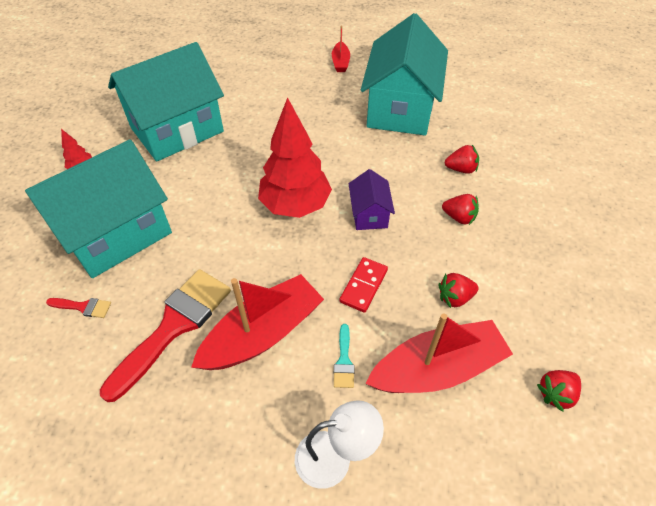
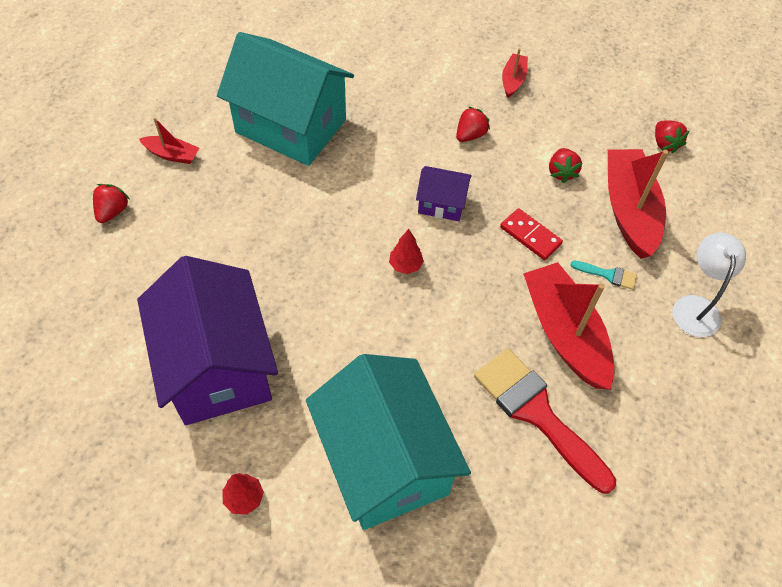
camera: 75 degrees left, 5 degrees up
(83, 307) = (488, 507): red brush -> none
(177, 130) = (217, 366): turquoise house -> purple house
(295, 205) = (405, 265): red tree -> red tree, size x0.41
(461, 169) = (407, 110): red strawberry -> red strawberry (112, 211)
(551, 235) = (513, 80): none -> red boat

